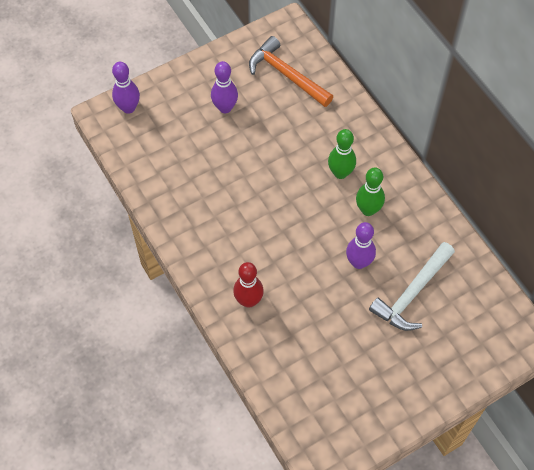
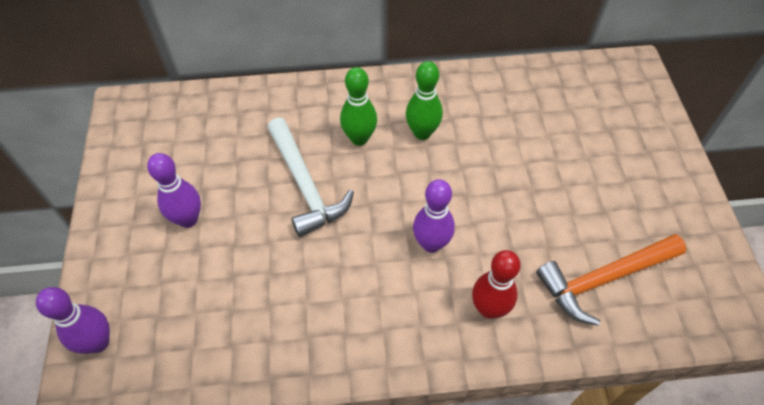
camera: 65 degrees left, 5 degrees down
(287, 75) = (191, 135): orange hammer -> orange hammer (604, 279)
(359, 262) = (486, 169): purple bowling pin -> purple bowling pin (431, 244)
(412, 293) = (547, 136): white hammer -> white hammer (305, 185)

